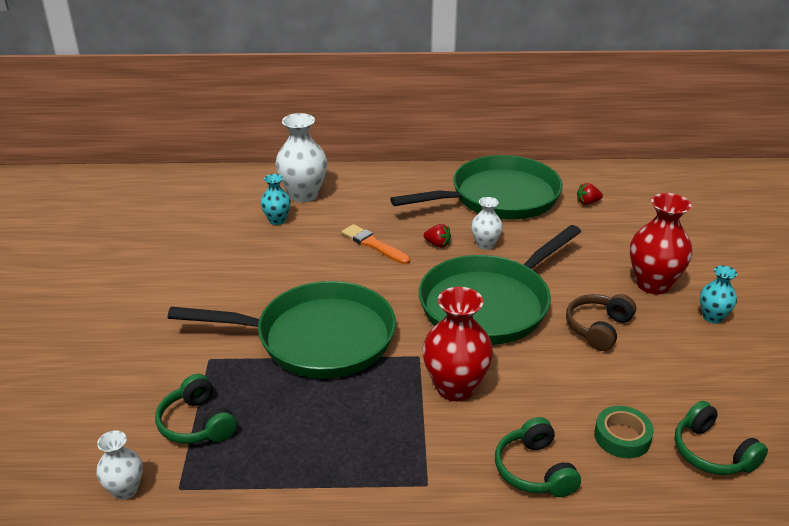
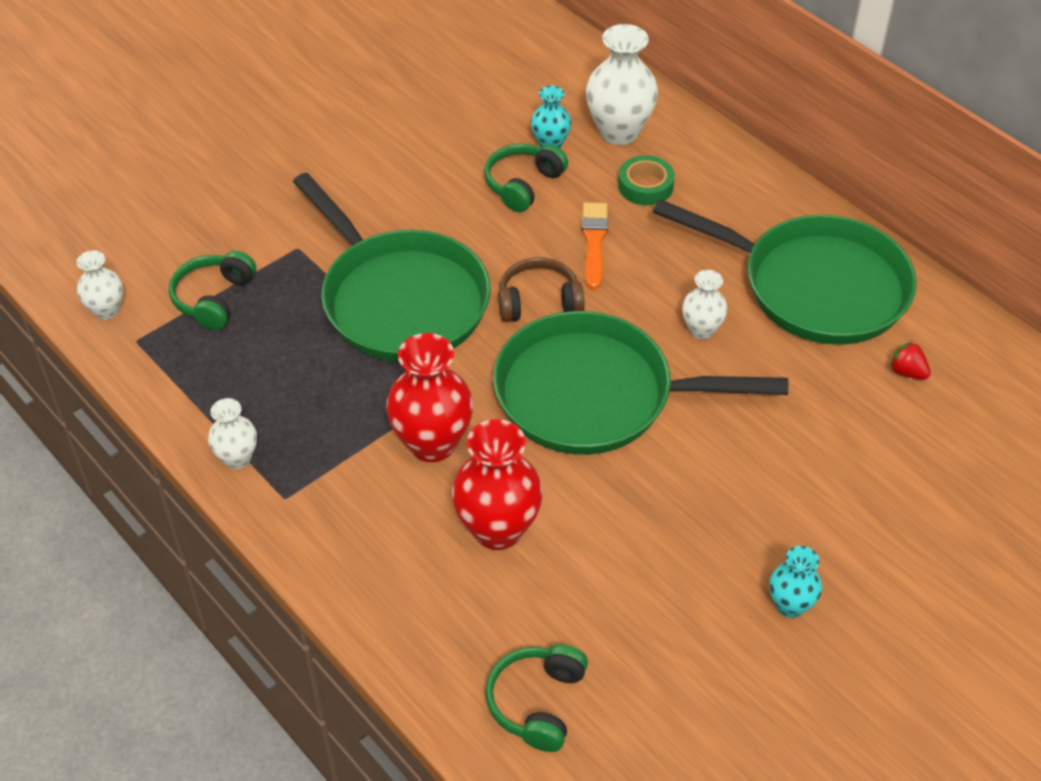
camera: 50 degrees right, 15 degrees up
(362, 491) = (237, 458): none -> white vase
(437, 244) = (655, 291): red strawberry -> none
(534, 470) = (375, 567): green headphones -> green headphones (523, 184)
(598, 328) = (652, 508): brown headphones -> brown headphones (539, 302)
(622, 437) = (489, 614): green tape -> green tape (645, 186)
(653, 284) = (796, 518): red vase -> red vase (498, 529)

